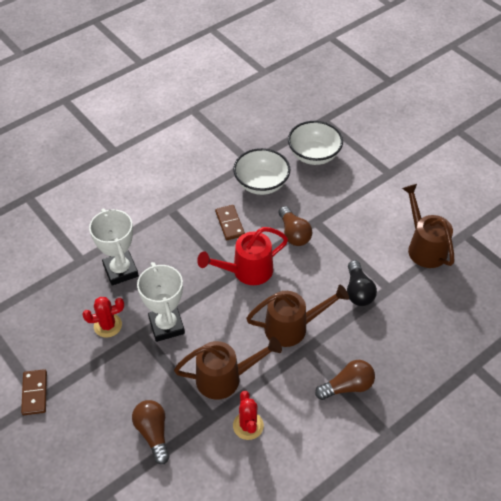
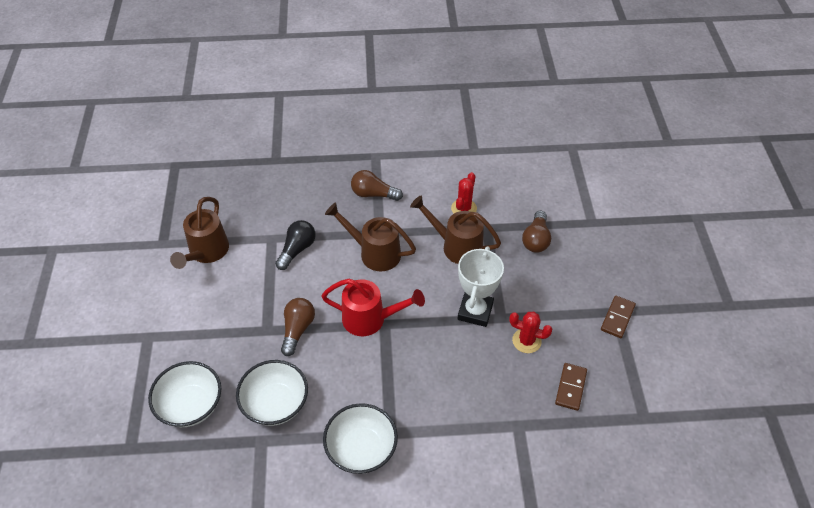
camera: 145 degrees left, 0 degrees up
(120, 270) = (484, 389): white trophy -> none
(181, 190) = (361, 449): none -> white bowl
(229, 224) = (345, 376): brown domino -> brown domino (571, 387)

